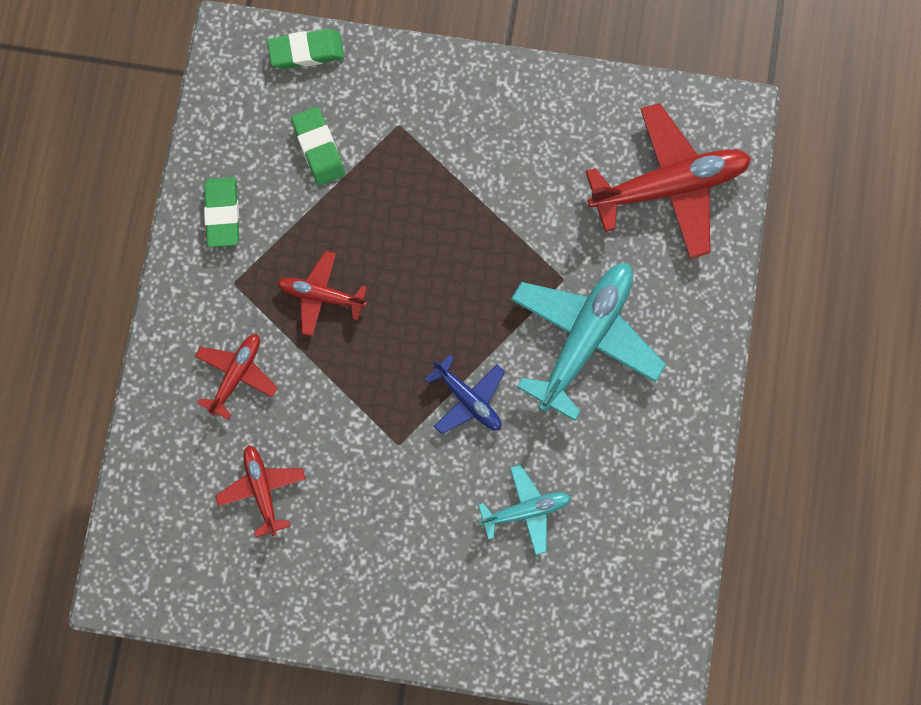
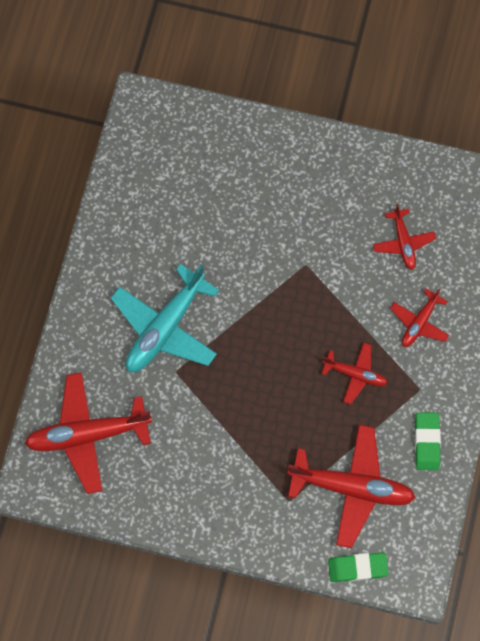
camera: 175 degrees left, 5 degrees down
(318, 148) = (352, 487): green eraser -> red plane
(468, 399) = (254, 291): blue plane -> none
(526, 510) = (220, 214): turquoise plane -> none

